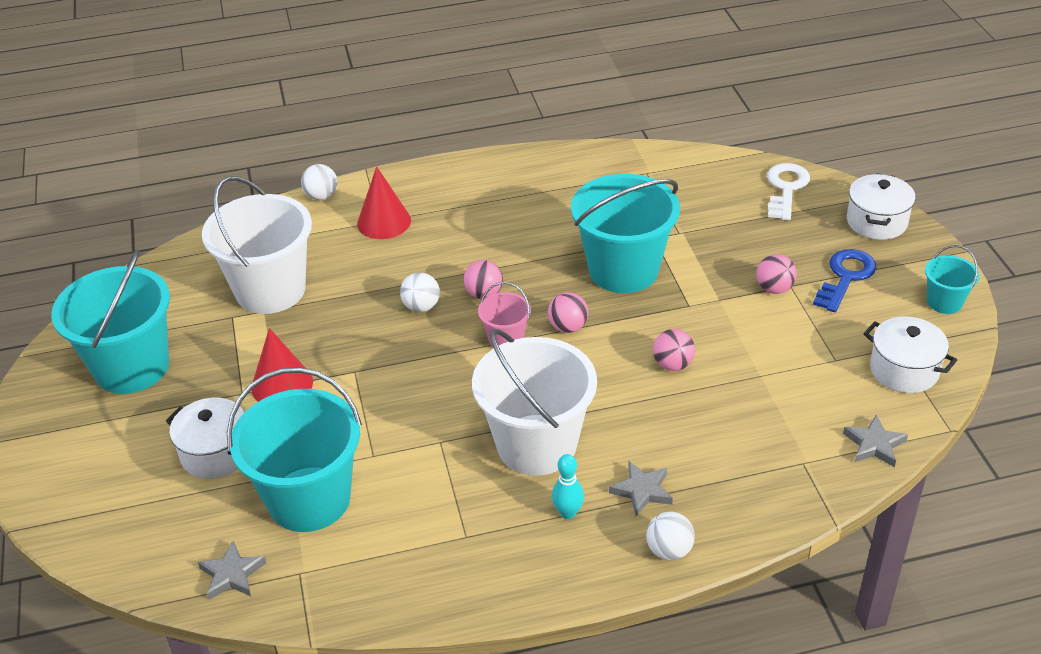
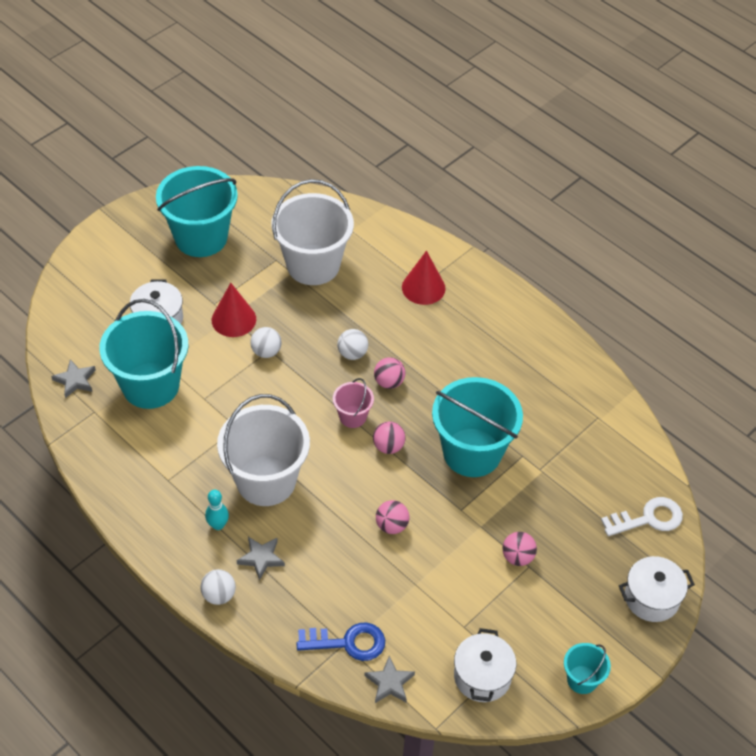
camera: 55 degrees right, 10 degrees up
(321, 196) = (425, 239): white ball -> white ball (266, 352)
(846, 277) = (565, 600): blue key -> blue key (348, 642)

